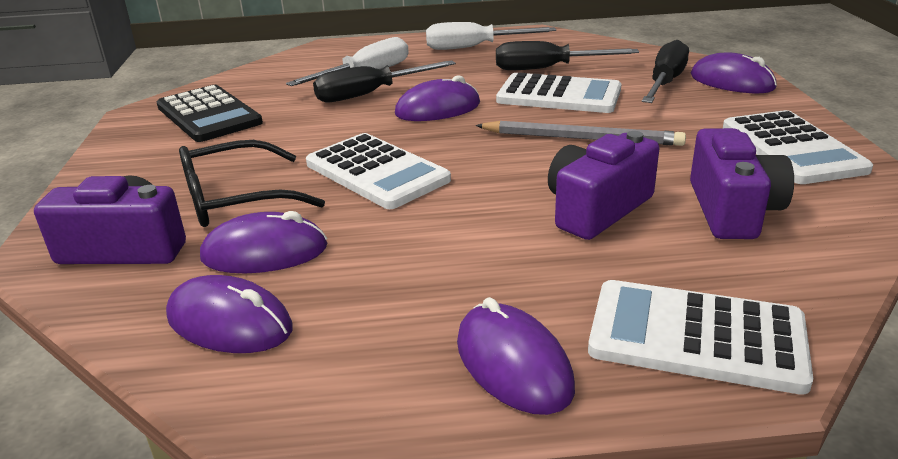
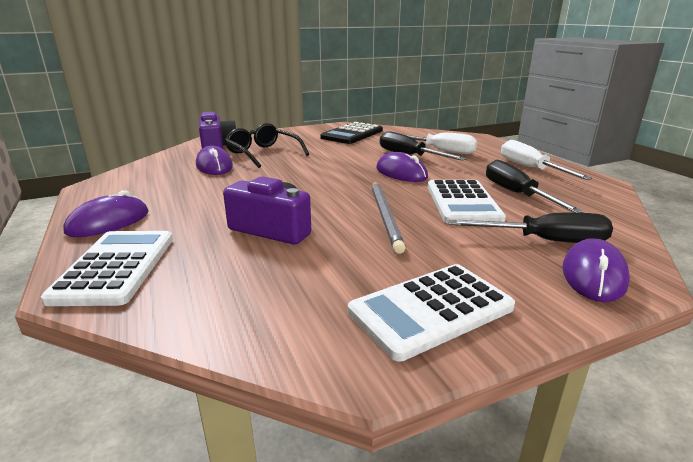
camera: 70 degrees right, 5 degrees down
(229, 323) = (158, 170): purple mouse -> none
(377, 172) = (302, 172): white calculator -> none
(732, 210) = (284, 278): purple camera -> none

